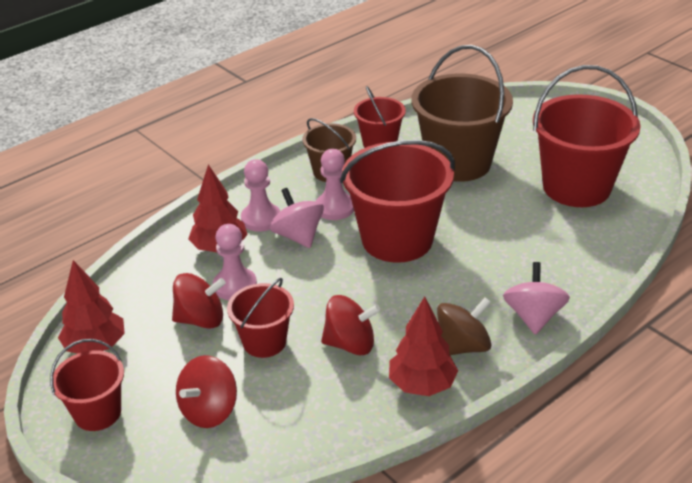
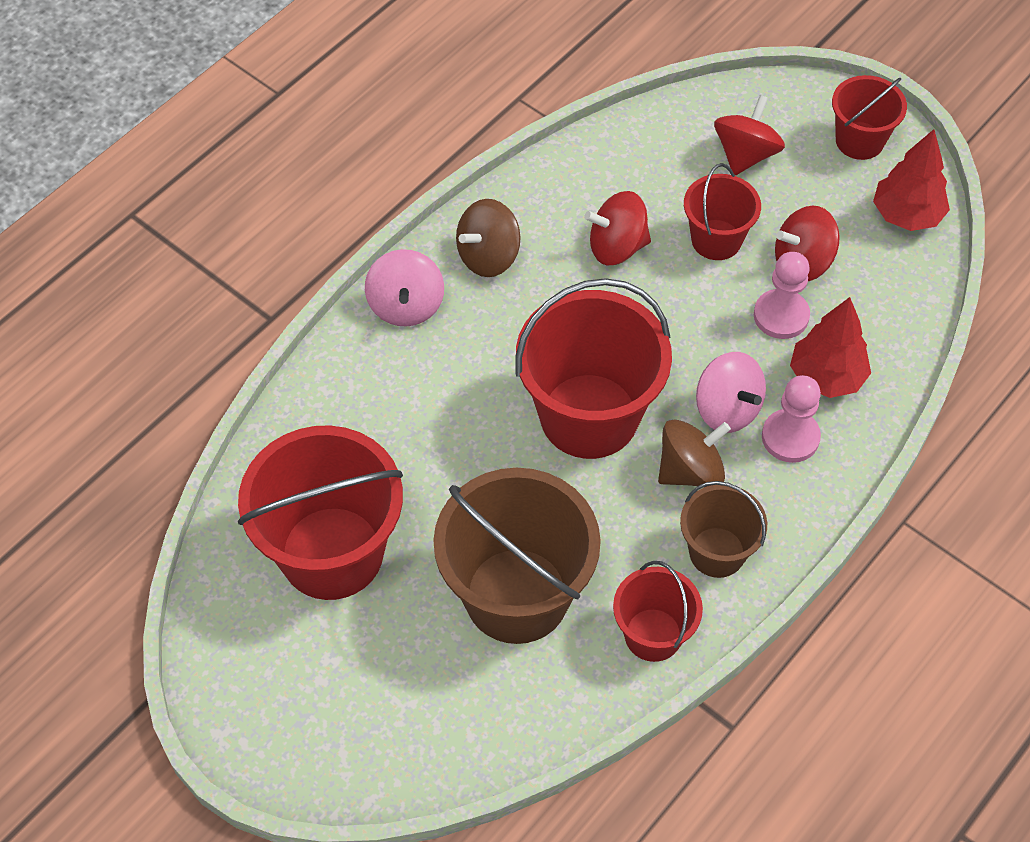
camera: 170 degrees right, 20 degrees up
(334, 208) = (690, 470): pink pawn -> brown spinning top
(422, 385) = (528, 204): red tree -> none

